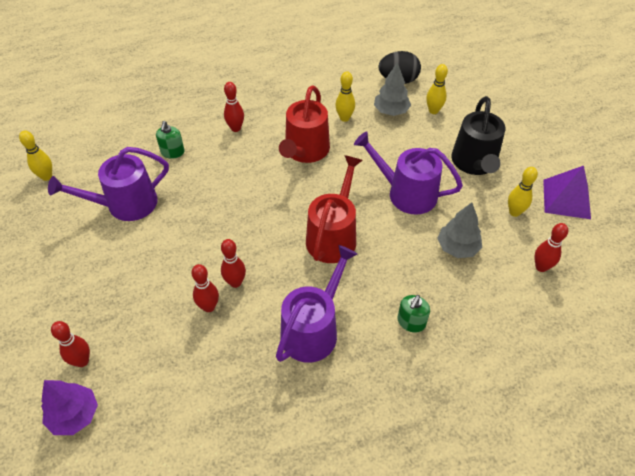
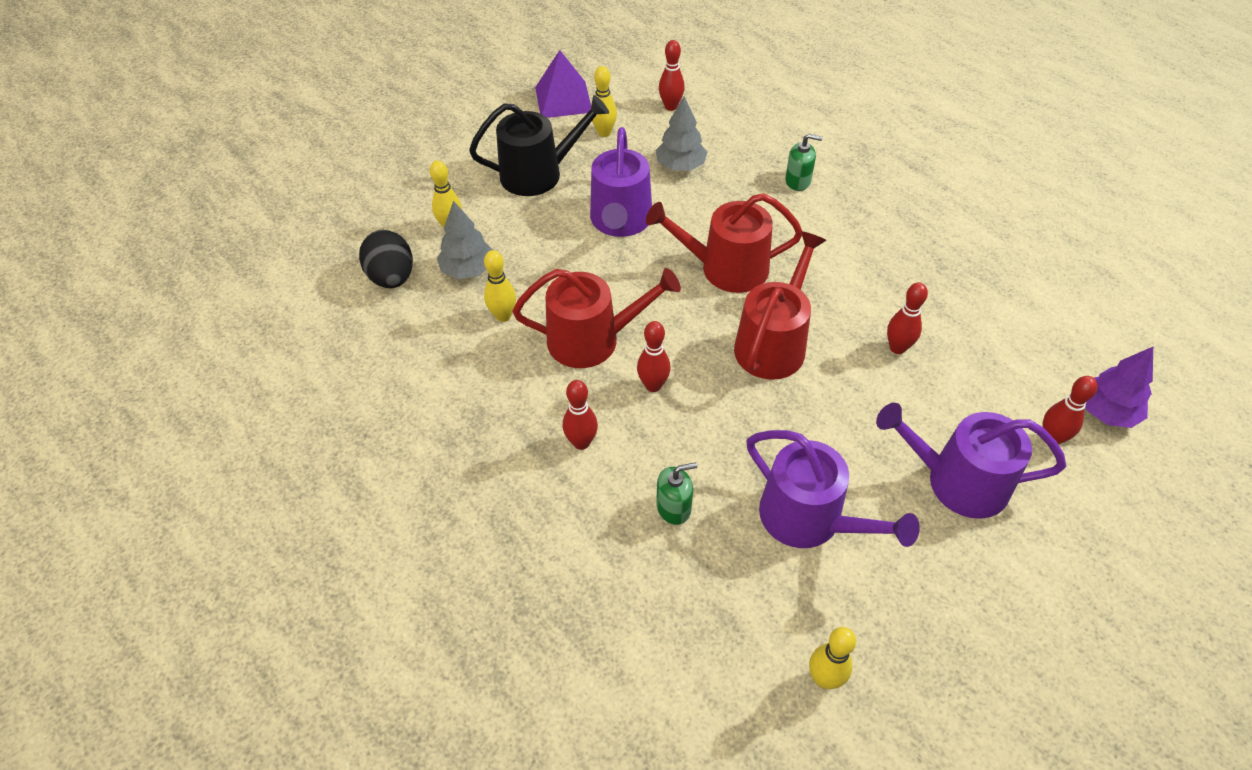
camera: 110 degrees left, 0 degrees up
(235, 282) = (849, 336): red bowling pin -> red bowling pin (653, 385)
(253, 237) = (773, 343): none -> red watering can
(313, 329) = (859, 250): purple watering can -> purple watering can (957, 481)

